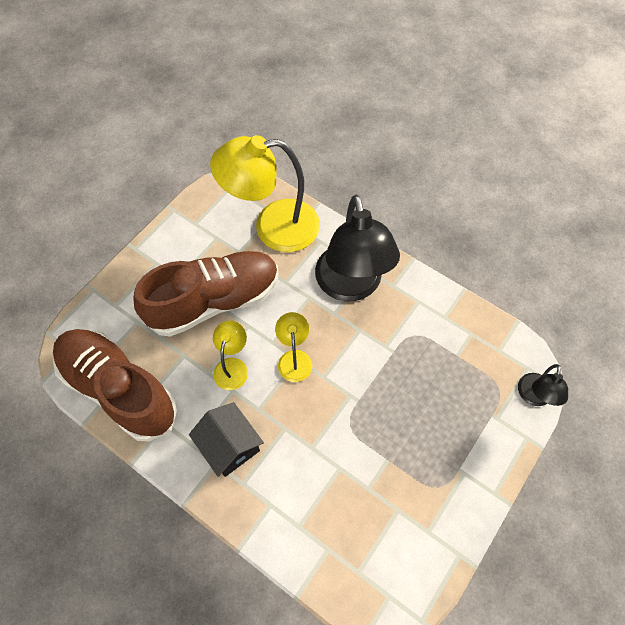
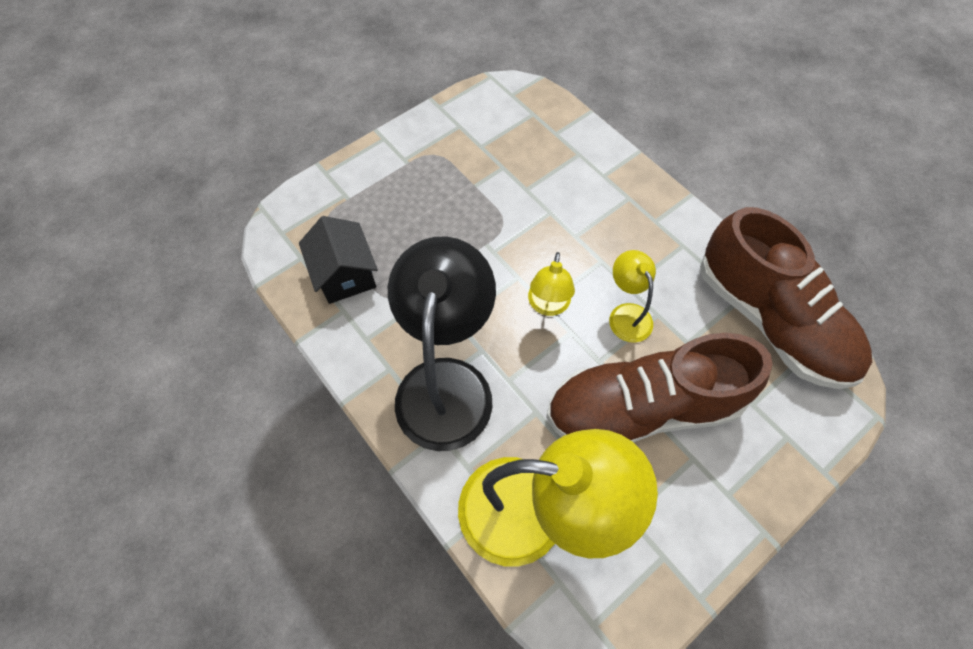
camera: 165 degrees left, 0 degrees up
(230, 446) = (639, 232): black house -> black house (345, 274)
(232, 366) = (626, 314): yellow lamp -> yellow lamp turned 135 degrees clockwise
(534, 397) = (294, 204): black lamp -> none

